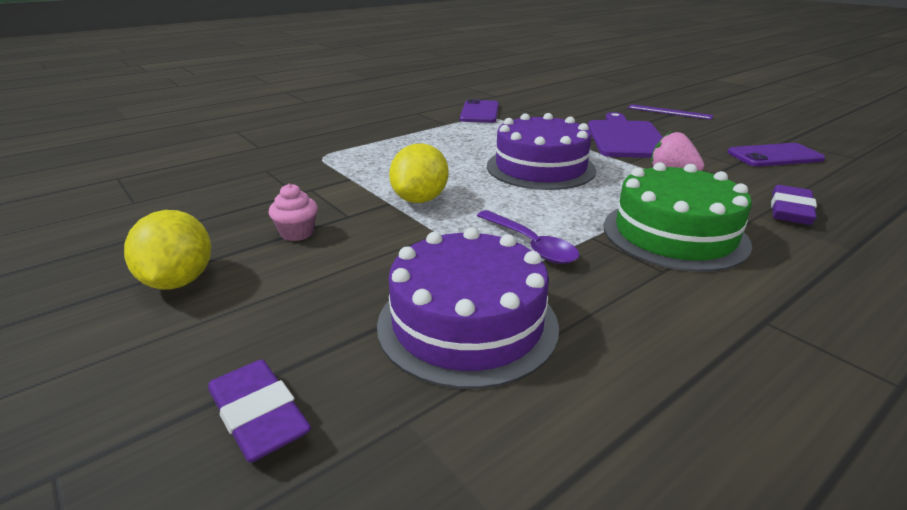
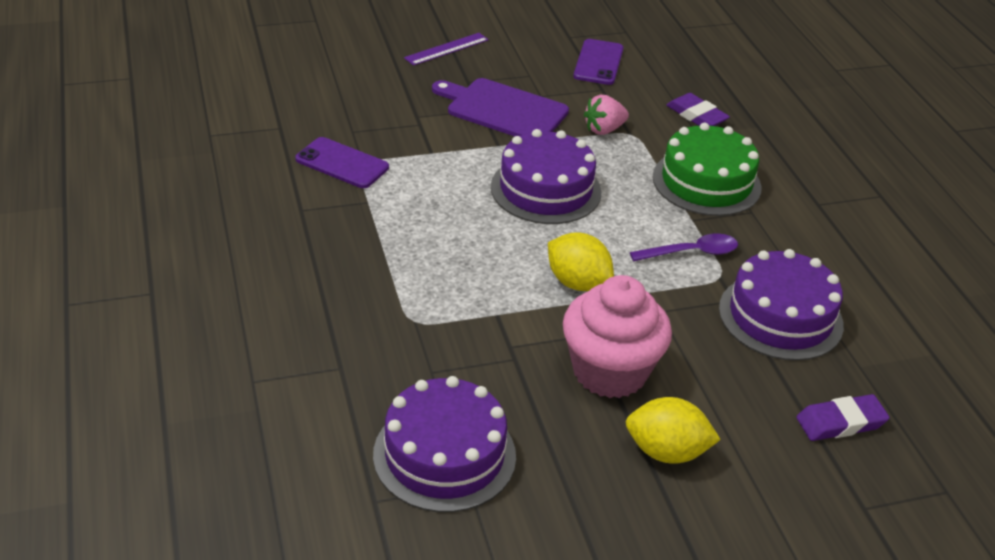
camera: 70 degrees left, 10 degrees up
(168, 189) = (444, 455): none -> purple cake
(297, 233) = (609, 372): pink cupcake -> pink cupcake, size x2.39

